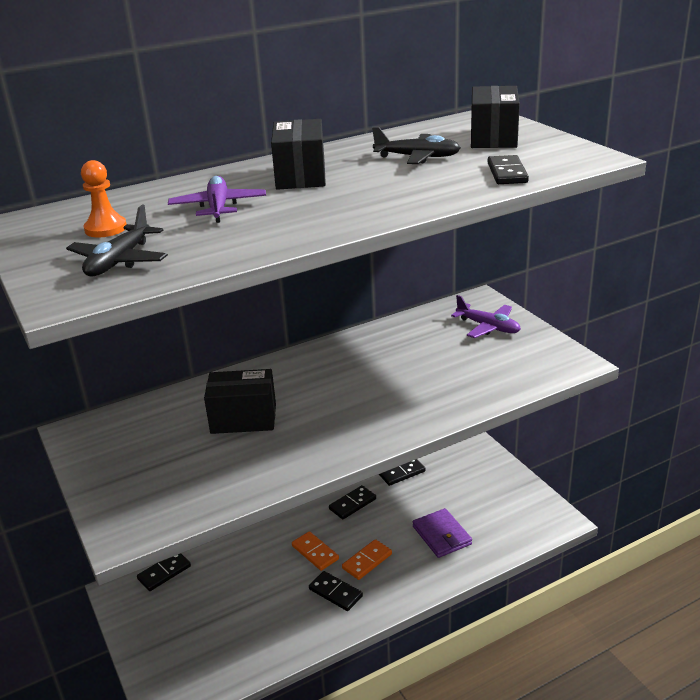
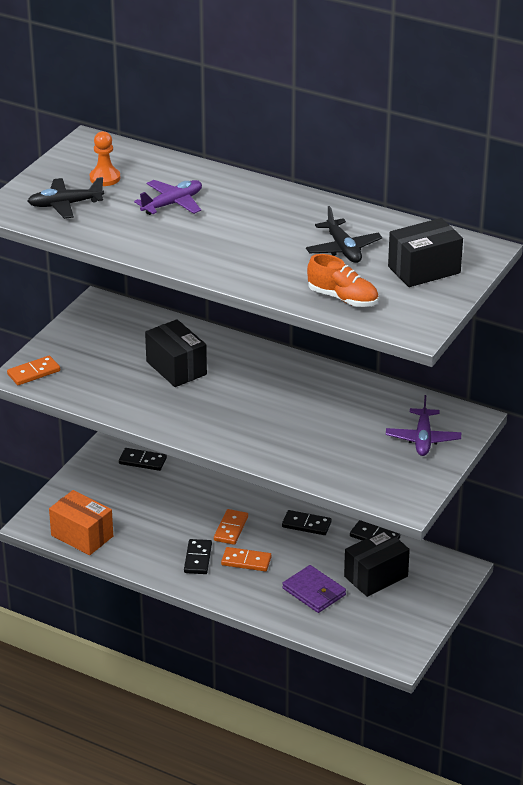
camera: 55 degrees right, 5 degrees up
(130, 521) = (34, 373): none -> orange domino
(223, 669) = (82, 536): none -> orange box
(301, 176) = (258, 213): black box -> black box (376, 576)
(441, 535) = (314, 592): purple wallet -> purple wallet turned 75 degrees counterclockwise
(507, 173) = (343, 298): black domino -> orange shoe

